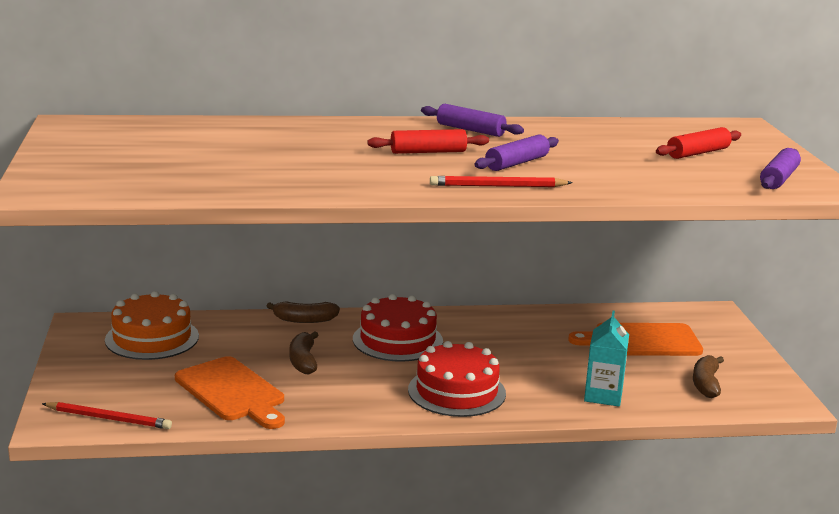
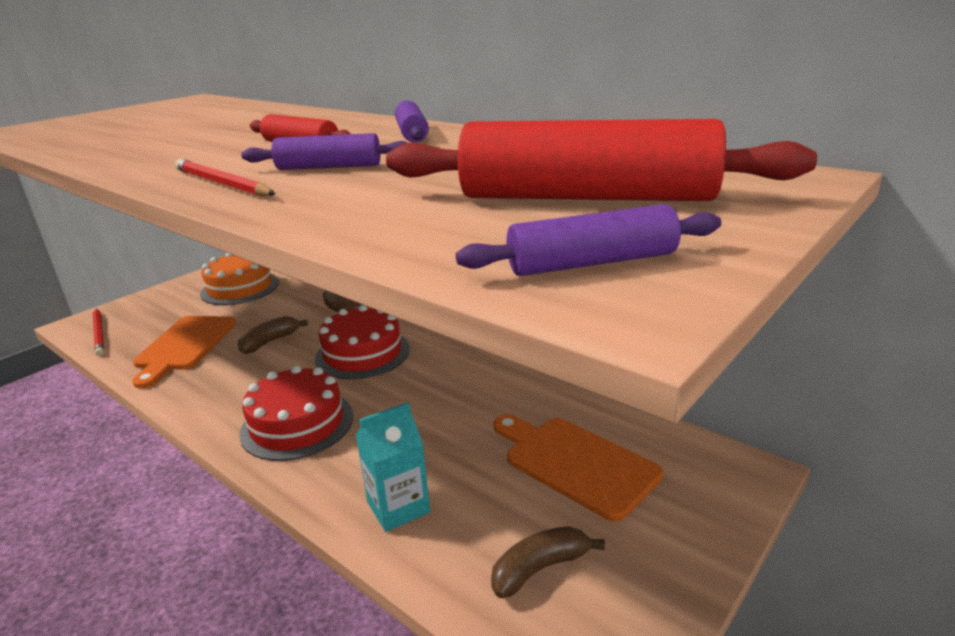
camera: 50 degrees right, 5 degrees up
(698, 153) = (586, 198): red rolling pin -> red rolling pin, size x1.92

